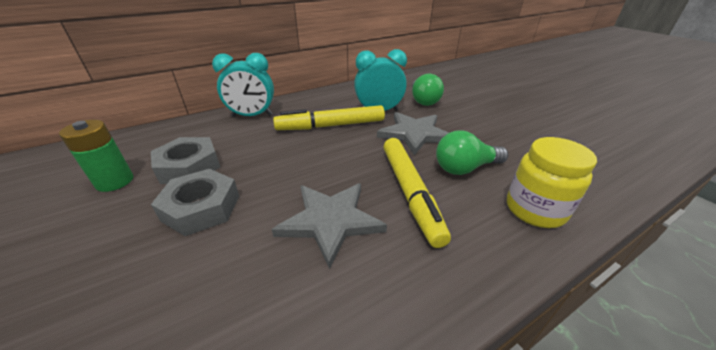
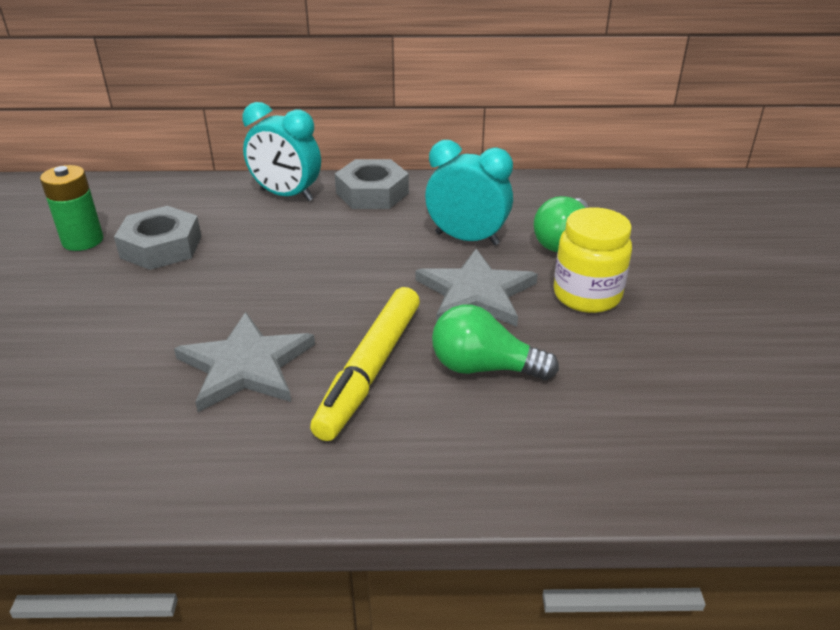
camera: 30 degrees right, 0 degrees up
(201, 208) = (137, 301): grey nut -> grey nut (372, 193)
(331, 126) = (372, 242): yellow marker -> none
(535, 210) = (505, 456): yellow jar -> yellow jar (587, 295)

